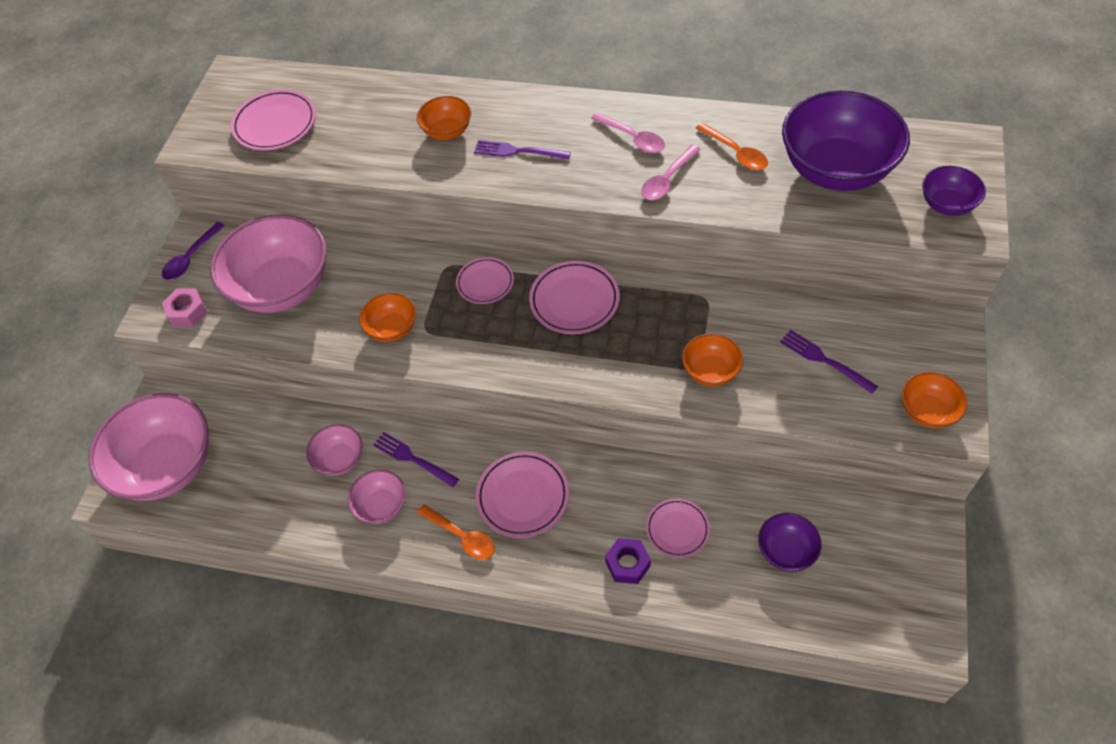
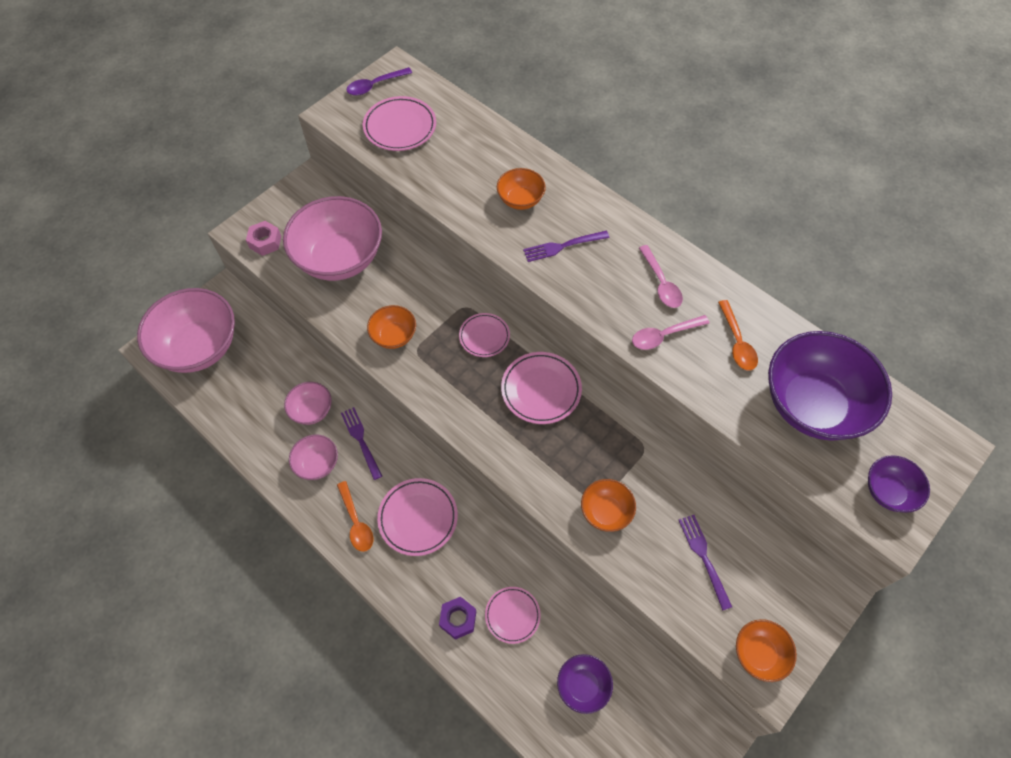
camera: 25 degrees right, 5 degrees up
(191, 257) = (294, 199): purple spoon -> purple spoon (375, 85)
(518, 151) = (563, 246): purple fork -> purple fork turned 60 degrees counterclockwise

